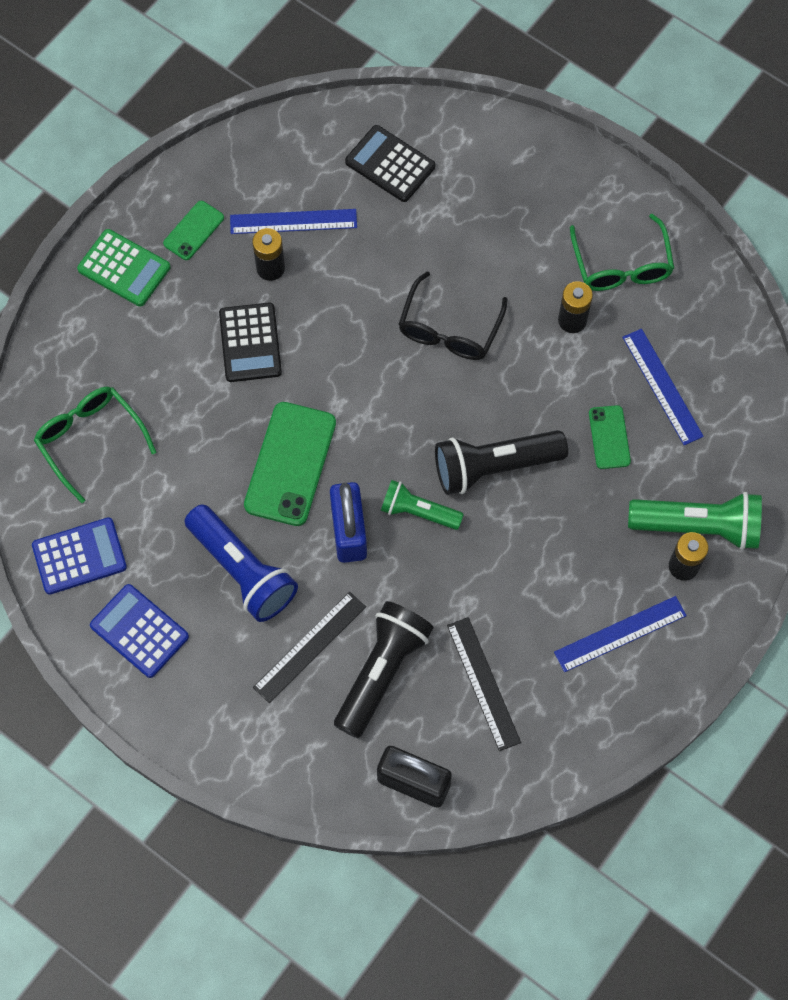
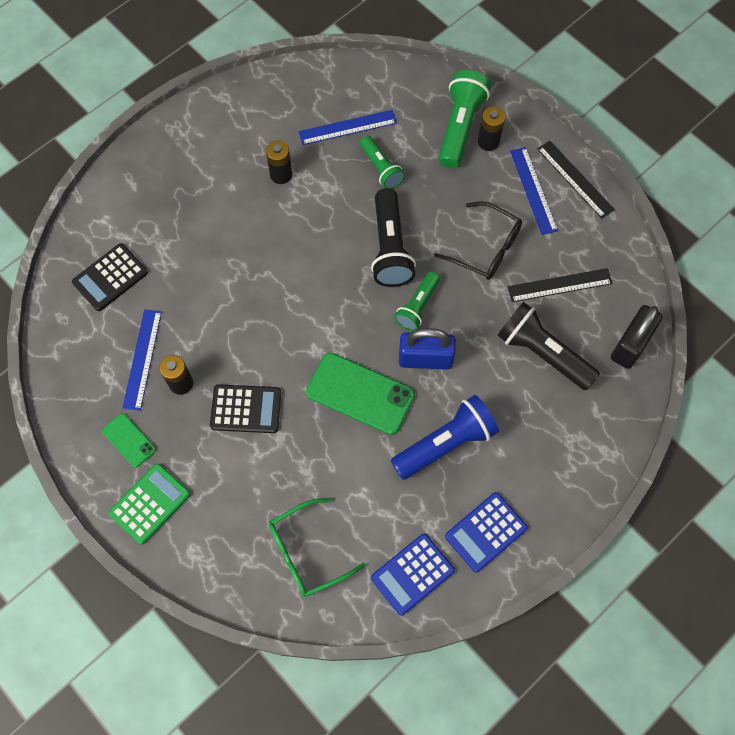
camera: 80 degrees left, 0 degrees up
(79, 556) = (412, 574): blue calculator -> blue calculator turned 120 degrees counterclockwise
(310, 647) = (516, 402): black ruler -> black ruler (575, 179)
(449, 329) = (269, 259): black glasses -> black glasses (486, 248)
(609, 437) = (381, 168): green phone -> green flashlight
(621, 266) = (243, 134): green glasses -> none

